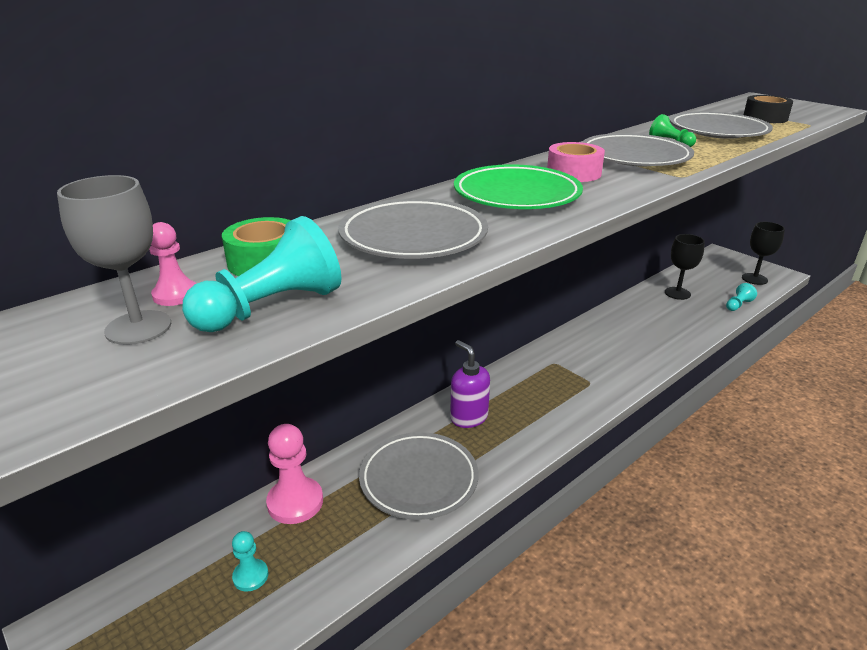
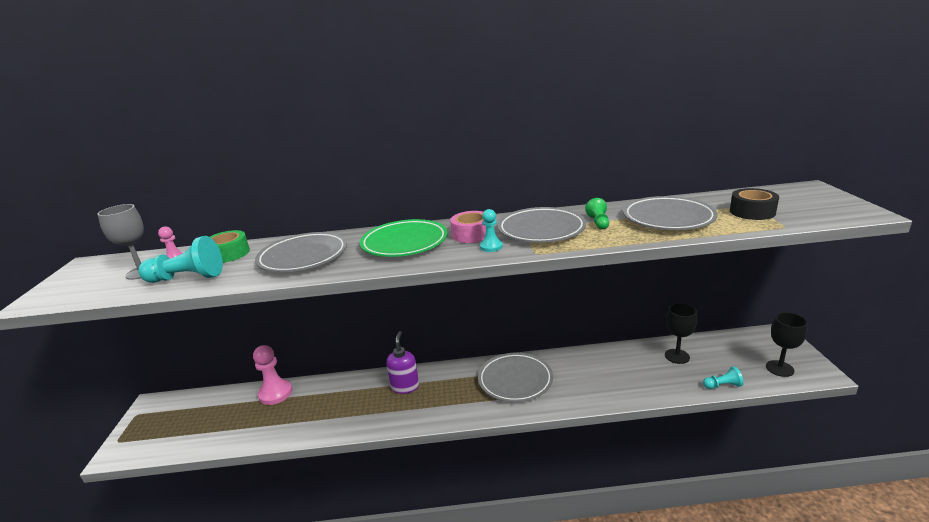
camera: 40 degrees right, 5 degrees down
(250, 576) = (221, 419): turquoise pawn -> turquoise pawn (491, 247)
(419, 479) = (336, 410): grey plate -> grey plate (515, 380)

